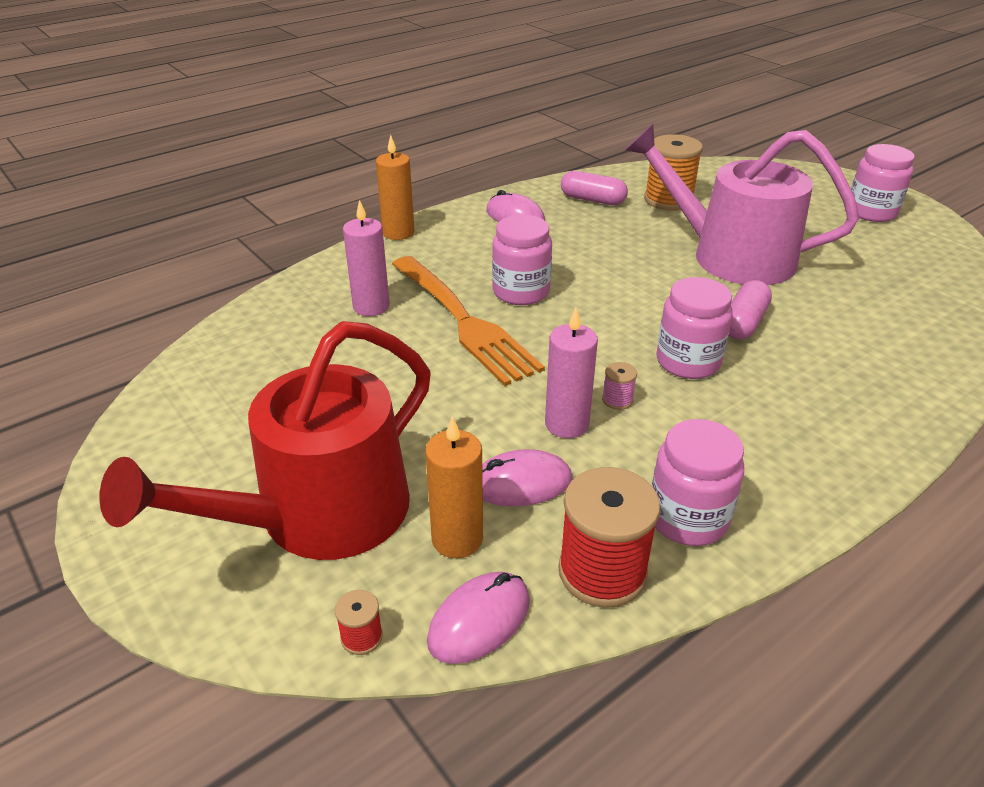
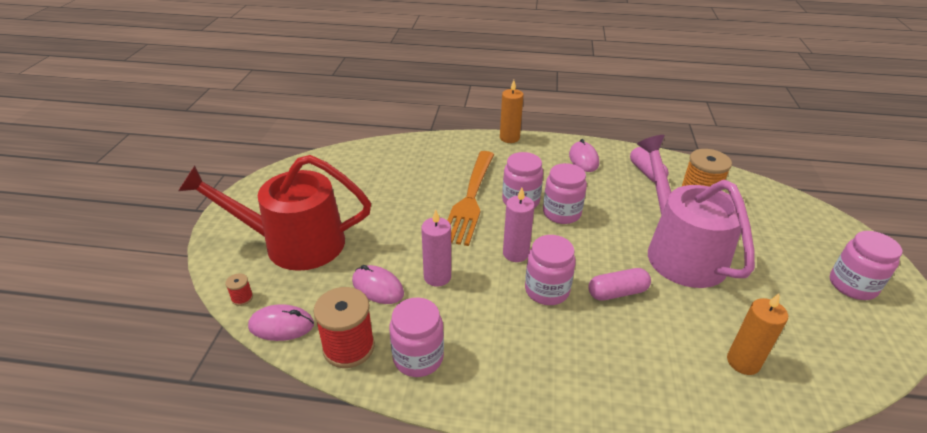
camera: 45 degrees right, 0 degrees up
(371, 306) = (442, 168): pink candle -> pink candle (515, 253)
(457, 539) = (321, 290): orange candle -> orange candle (743, 362)
(580, 280) = (561, 213): none -> pink jar
(617, 400) = (478, 283): pink spool -> none

